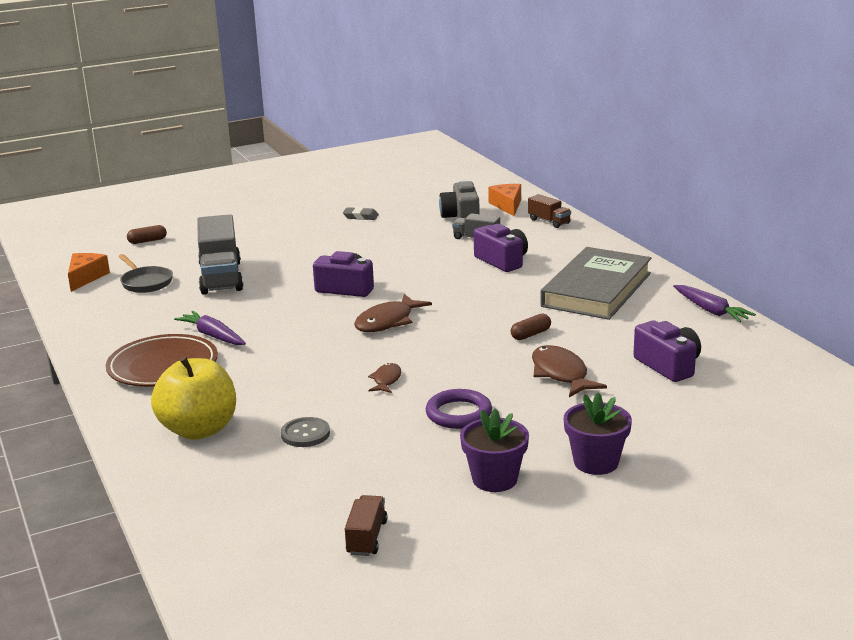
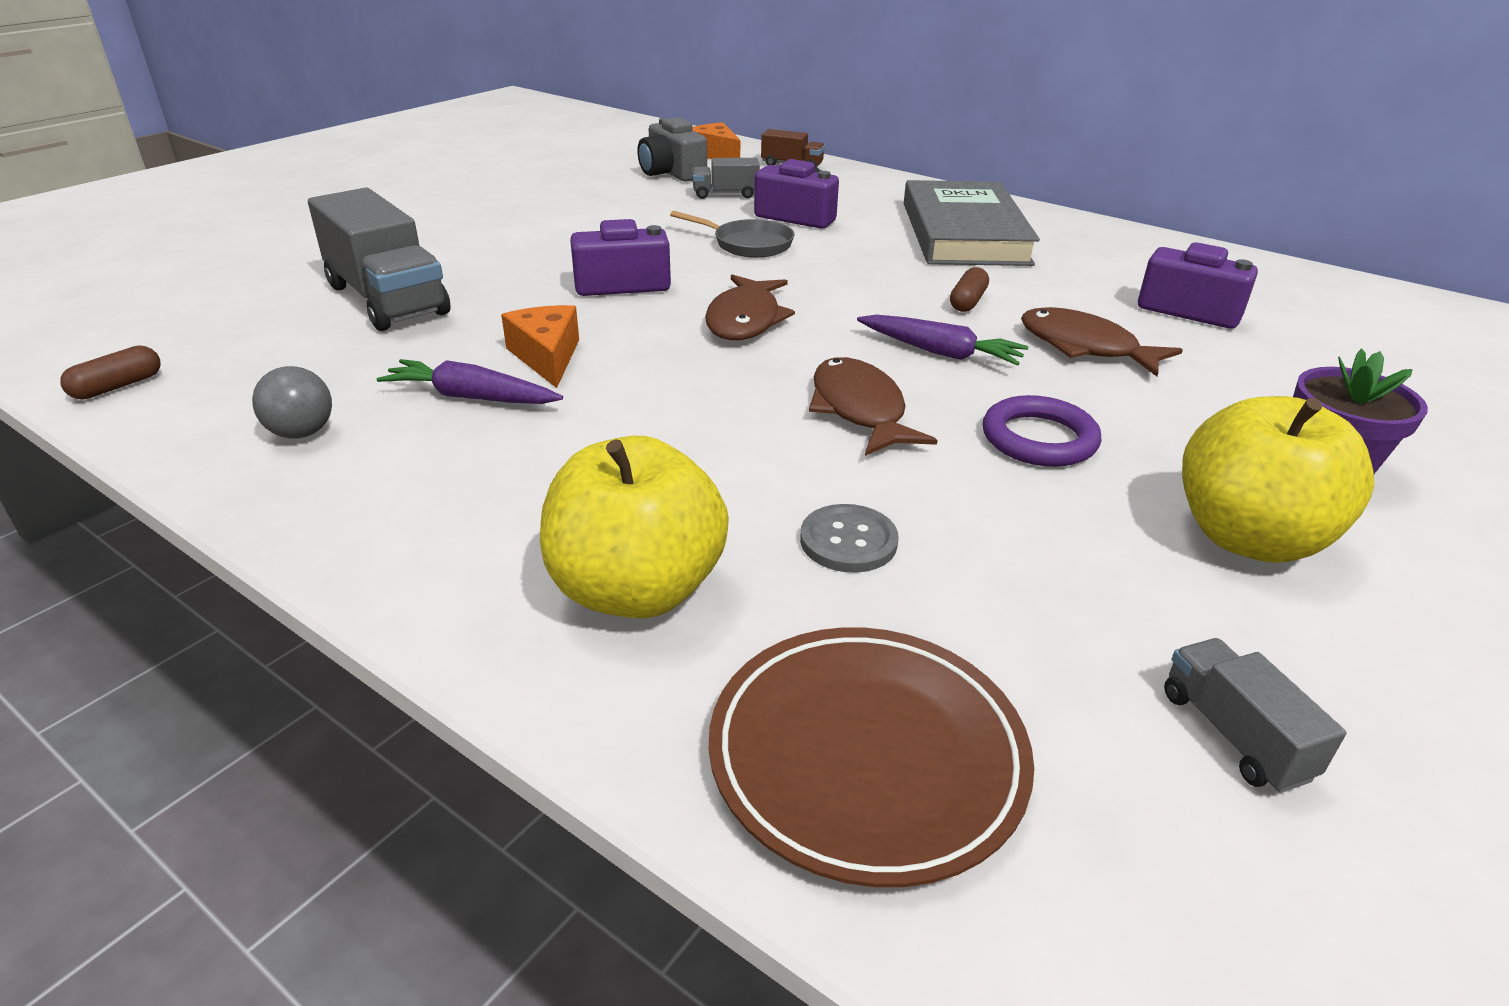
camera: 30 degrees left, 10 degrees up
(86, 278) = (108, 341): orange cheese -> orange cheese (547, 356)
(129, 337) = (302, 433): none -> grey ball
(145, 282) = (246, 330): grey pan -> grey pan (748, 244)
(147, 241) = (189, 264): brown capsule -> brown capsule (118, 386)
(163, 367) = (427, 475): brown plate -> brown plate (866, 756)
(360, 216) = (528, 188): grey eraser -> none
(367, 537) = (1234, 734): brown truck -> grey truck
(386, 380) = (859, 410): brown fish -> brown fish, size x1.76
(494, 479) = (1248, 538): purple flower pot -> yellow apple
(711, 310) = (1127, 236): purple carrot -> purple carrot (940, 352)

